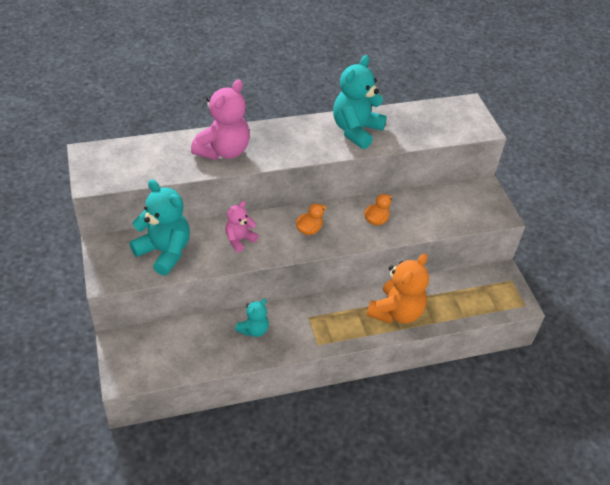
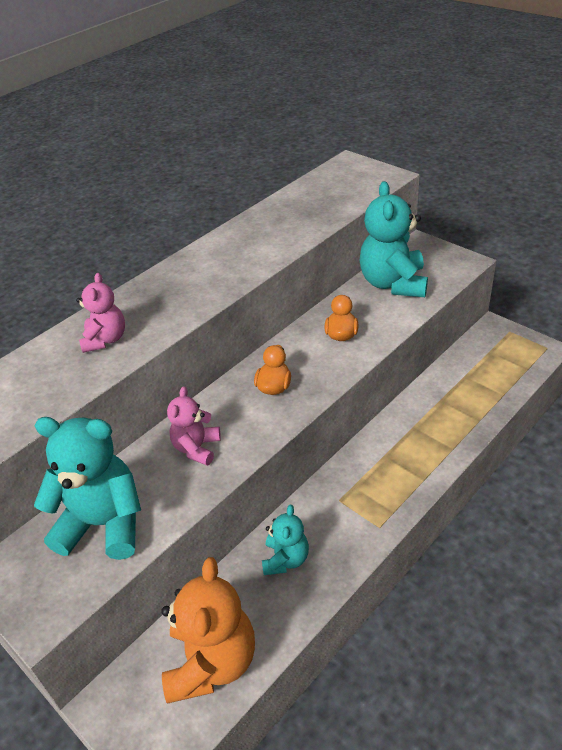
camera: 25 degrees left, 5 degrees down
(223, 151) = (105, 339): pink teddy bear -> pink teddy bear, size x0.56
(356, 130) = (254, 239): turquoise teddy bear -> turquoise teddy bear (393, 283)
(396, 312) = (430, 432): orange teddy bear -> orange teddy bear (212, 662)

